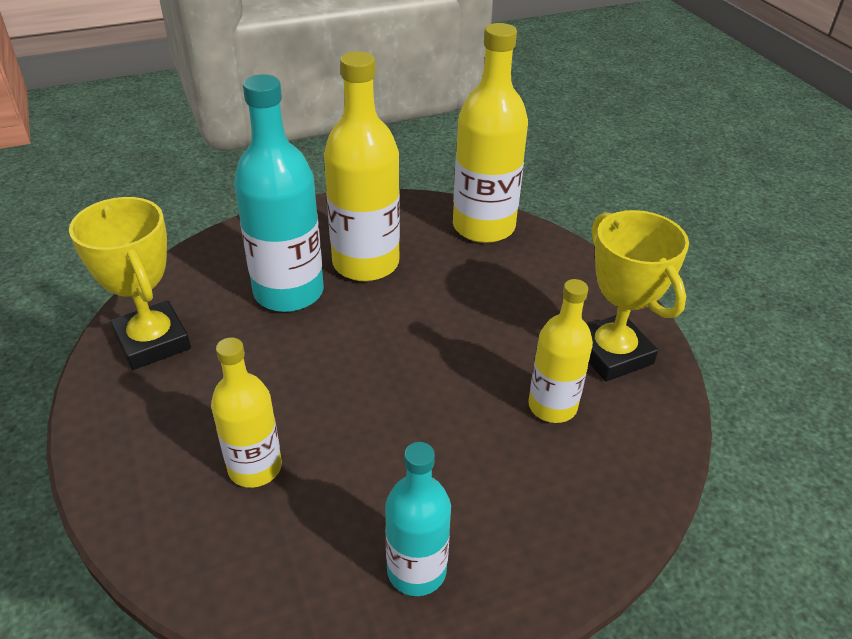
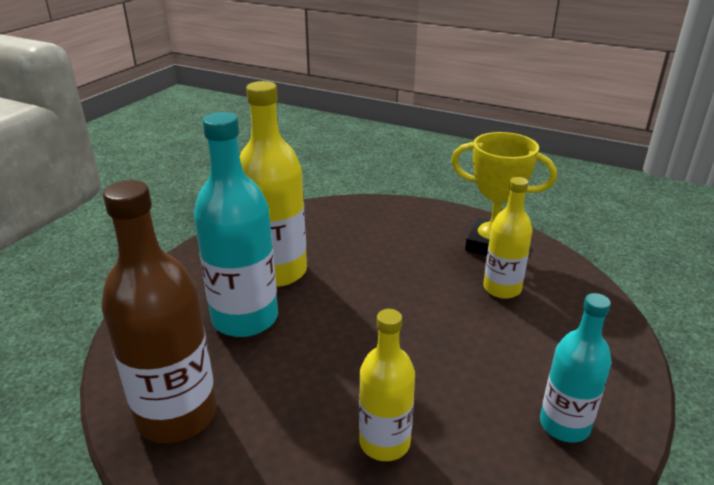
camera: 40 degrees left, 10 degrees down
(153, 341) = (177, 415): yellow trophy -> brown bottle
(483, 227) = (326, 214): yellow bottle -> none

